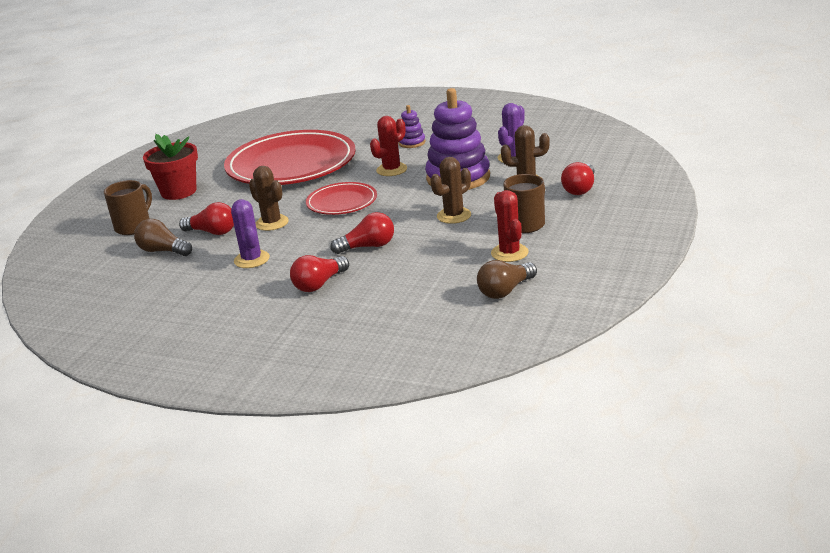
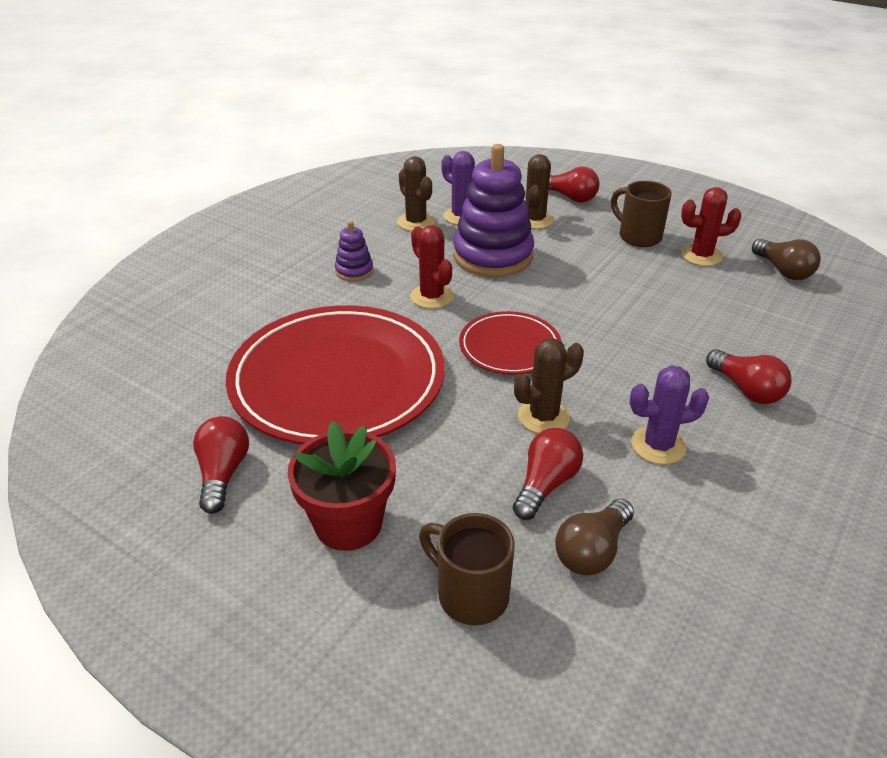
camera: 80 degrees left, 10 degrees up
(368, 246) = (654, 341): red light bulb -> red light bulb (223, 474)
(454, 216) = (596, 273): brown cactus -> brown cactus (416, 222)

